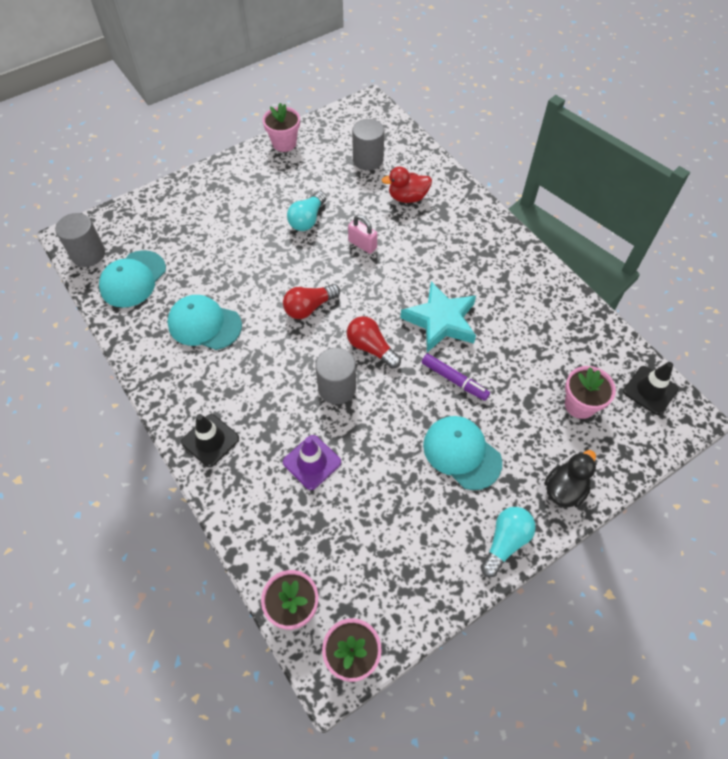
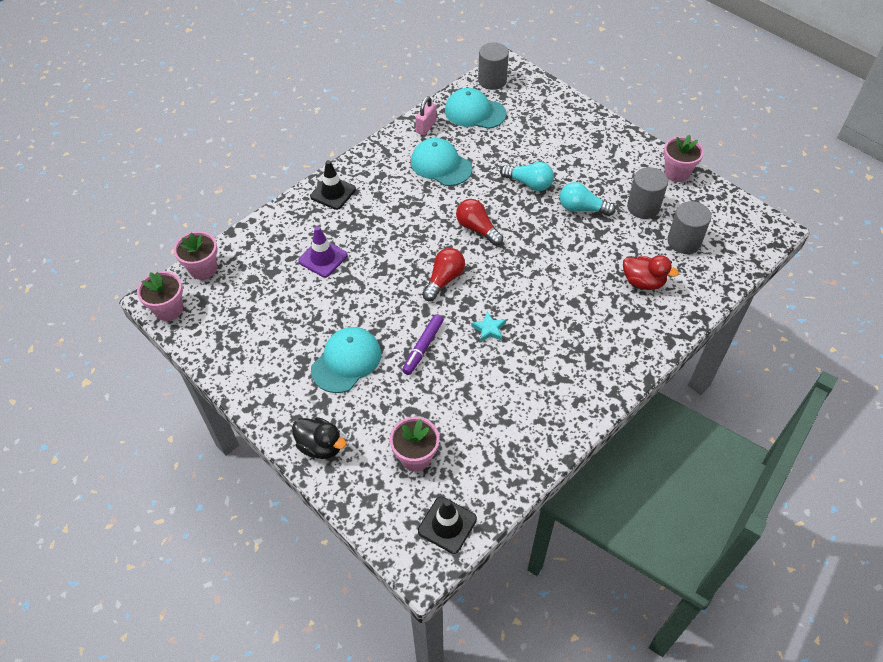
camera: 80 degrees right, 5 degrees down
(204, 324) = (441, 165): turquoise cap -> turquoise cap turned 60 degrees counterclockwise
(337, 388) = (396, 262): grey cylinder -> grey cylinder (643, 207)
(362, 244) = (565, 255): pink padlock -> pink padlock (426, 127)
(407, 197) = (643, 282): red duck -> red duck turned 135 degrees clockwise
(441, 321) = (489, 329): turquoise star -> turquoise star, size x0.45
(505, 542) = (265, 402): turquoise light bulb -> turquoise light bulb (529, 183)

